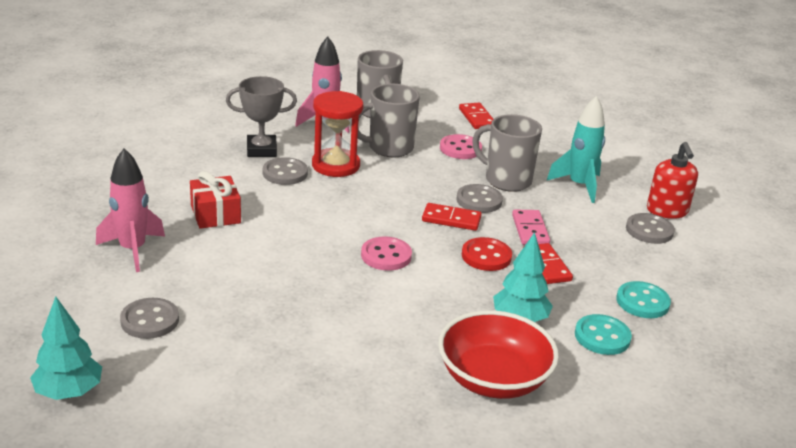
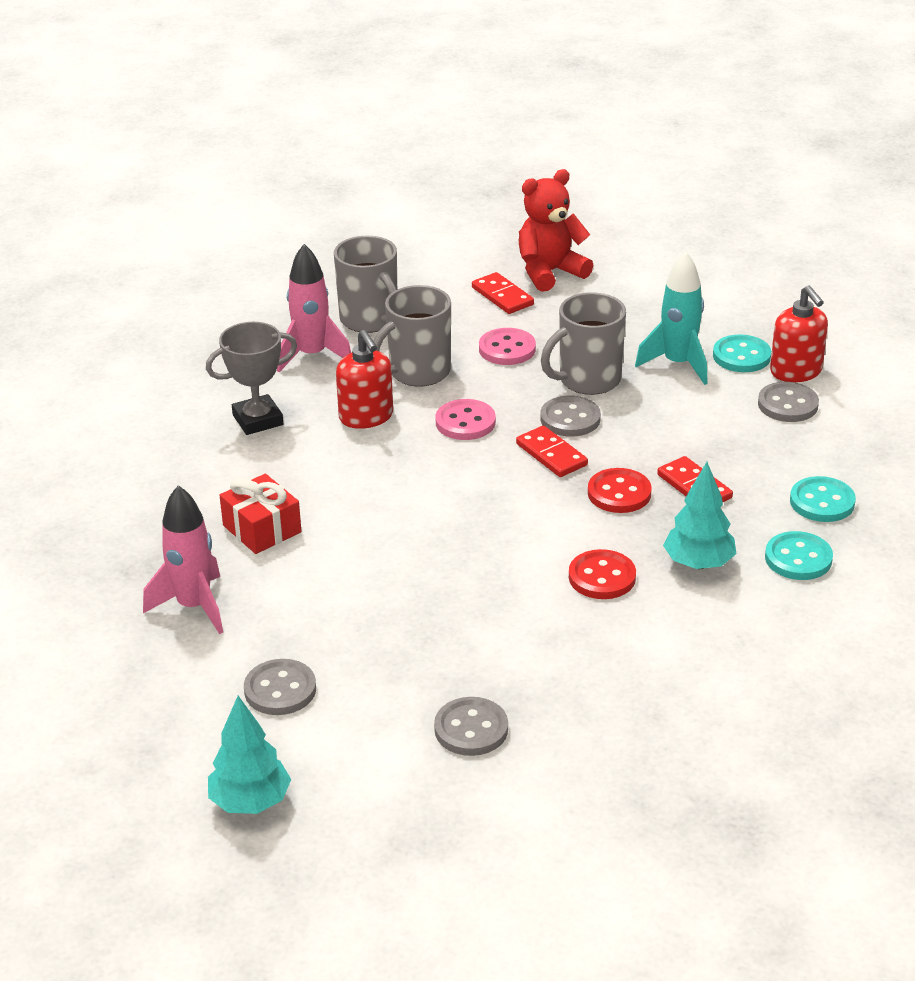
camera: 15 degrees left, 5 degrees up
(285, 173) = (310, 446): grey button -> grey button (471, 729)
(335, 165) = (366, 417): red hourglass -> red soap dispenser
(386, 256) = (503, 526): pink button -> pink button (465, 422)
(438, 309) = (602, 577): none -> red button
(451, 219) = (551, 454): red domino -> red domino turned 60 degrees clockwise
(493, 379) = (707, 644): red bowl -> none
(506, 180) = (587, 380): grey mug -> grey mug turned 45 degrees counterclockwise
(518, 112) = (550, 272): none -> red teddy bear
(530, 230) = (651, 443): pink domino -> none
(630, 192) = (741, 356): none -> turquoise button

